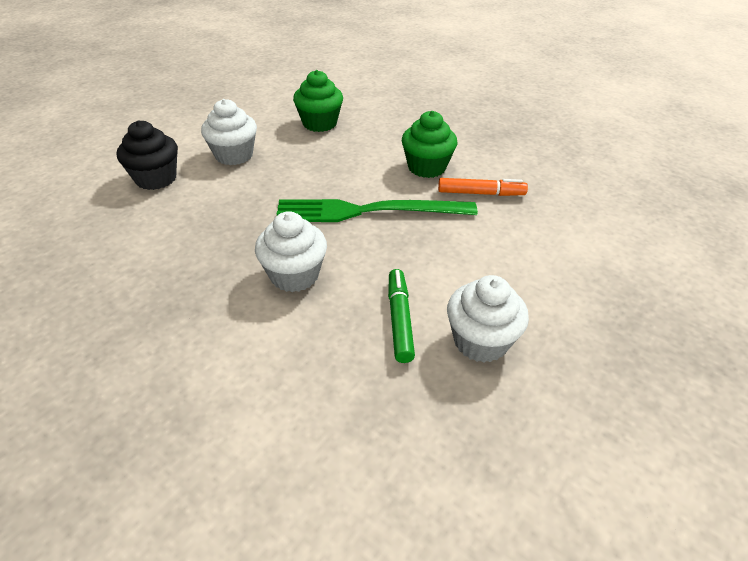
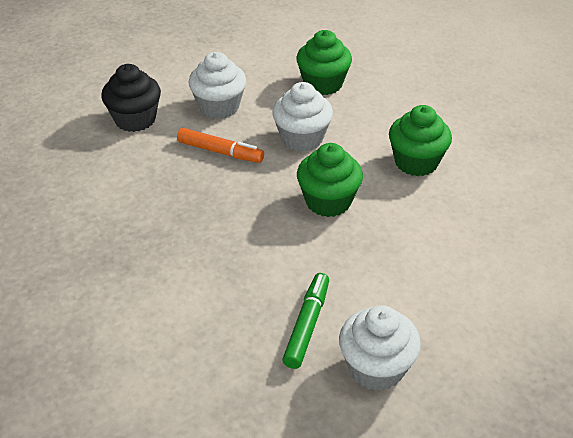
camera: 20 degrees right, 0 degrees up
(294, 275) = (226, 254): white cupcake -> white cupcake (302, 138)
(368, 211) = (328, 201): green fork -> green cupcake
(481, 193) = (461, 207): orange marker -> orange marker (220, 152)

